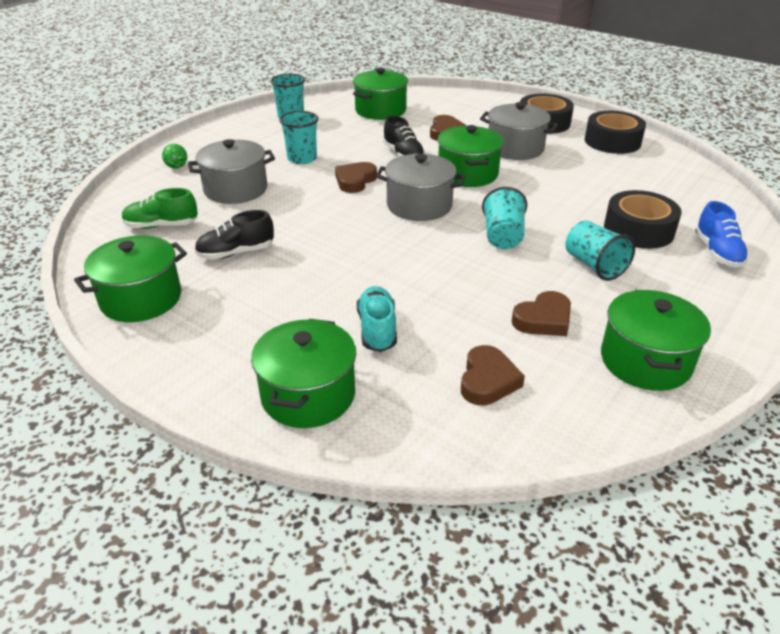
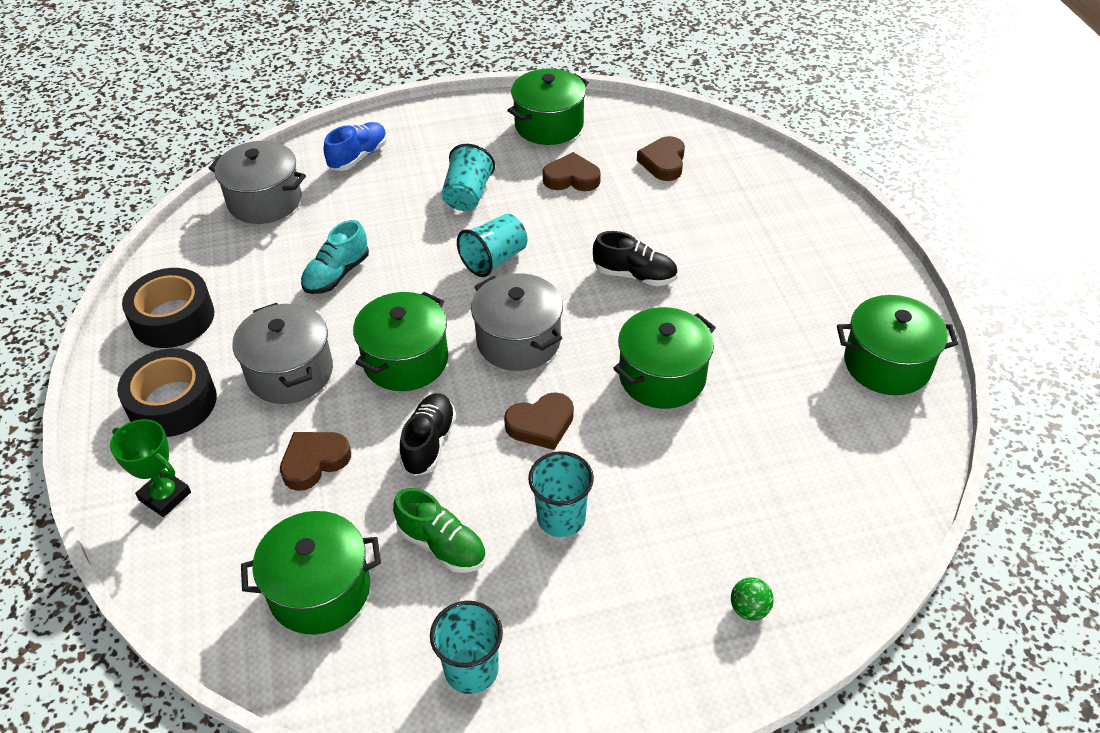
camera: 140 degrees left, 10 degrees up
(161, 226) = (826, 470): green shoe -> green shoe (442, 545)
(235, 189) = (698, 495): grey pot -> grey pot (265, 201)
(236, 253) = (763, 377): black shoe -> black shoe (635, 275)
(308, 395) = (792, 210): green pot -> green pot (662, 377)
(377, 329) = (701, 231): turquoise shoe -> turquoise shoe (337, 274)
(486, 105) = (165, 496): none -> green trophy
(487, 380) = (663, 162): brown heart -> brown heart turned 45 degrees counterclockwise
(638, 230) = (374, 204): black tape -> none

